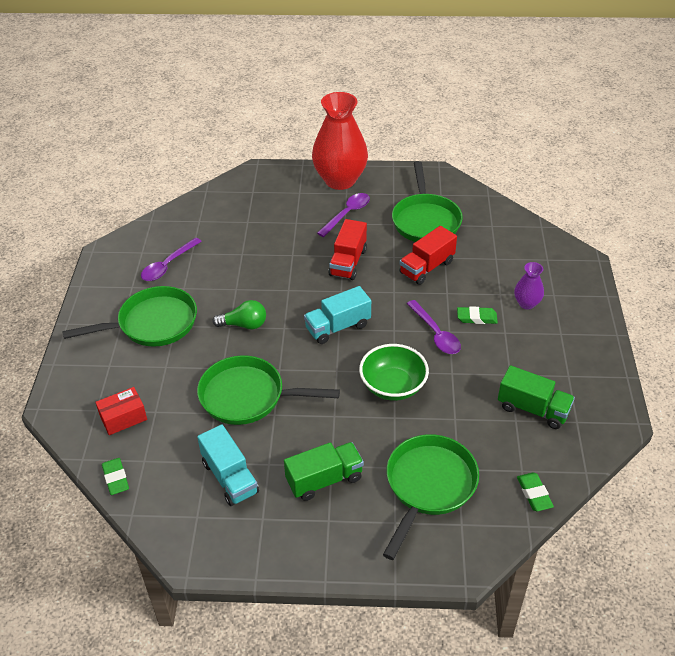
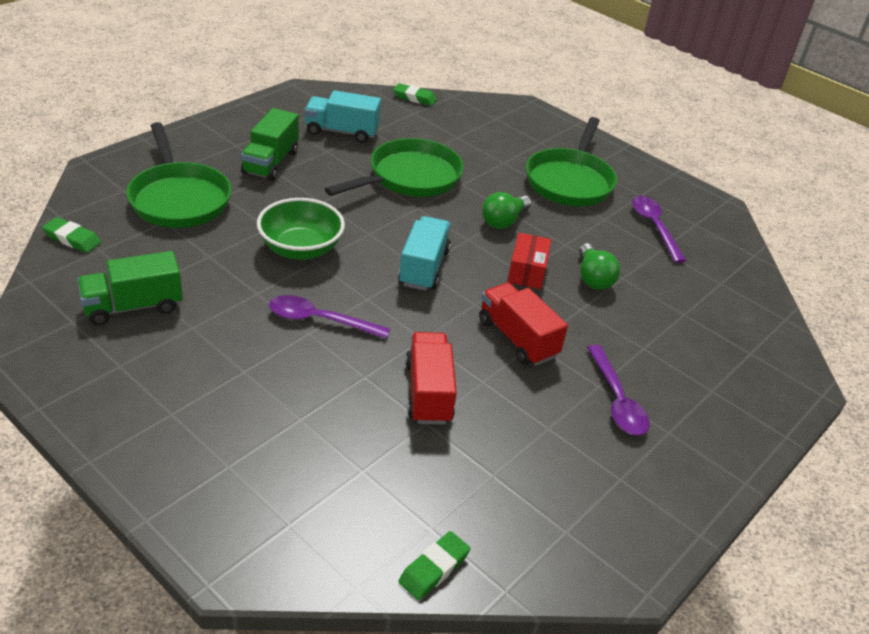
camera: 125 degrees right, 5 degrees down
(123, 418) = (470, 123): red box -> red box (527, 271)
(257, 263) = (593, 278): none -> green light bulb
(340, 180) = (709, 447): red vase -> none
(425, 220) = (522, 464): green pan -> none
(476, 318) = (295, 366): green eraser -> green eraser (434, 568)
(526, 303) = (252, 426): purple vase -> none

